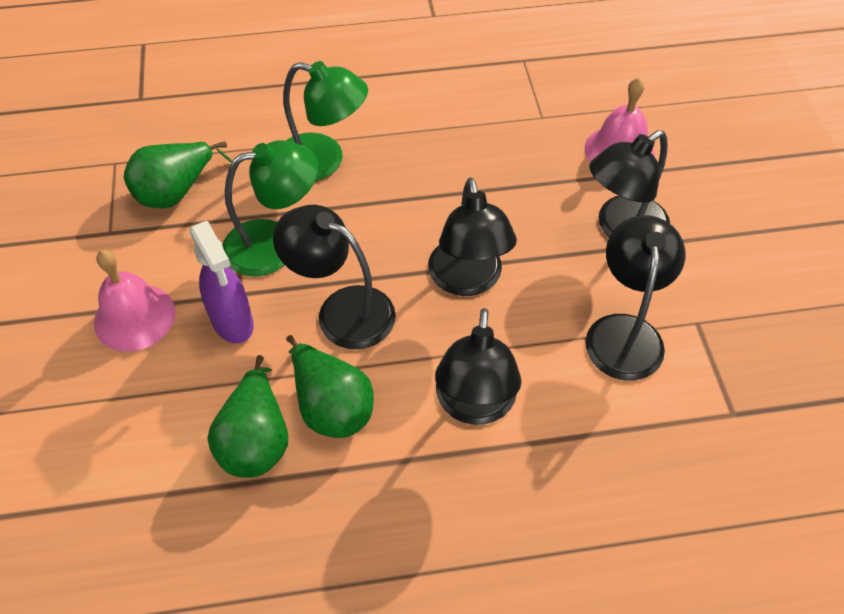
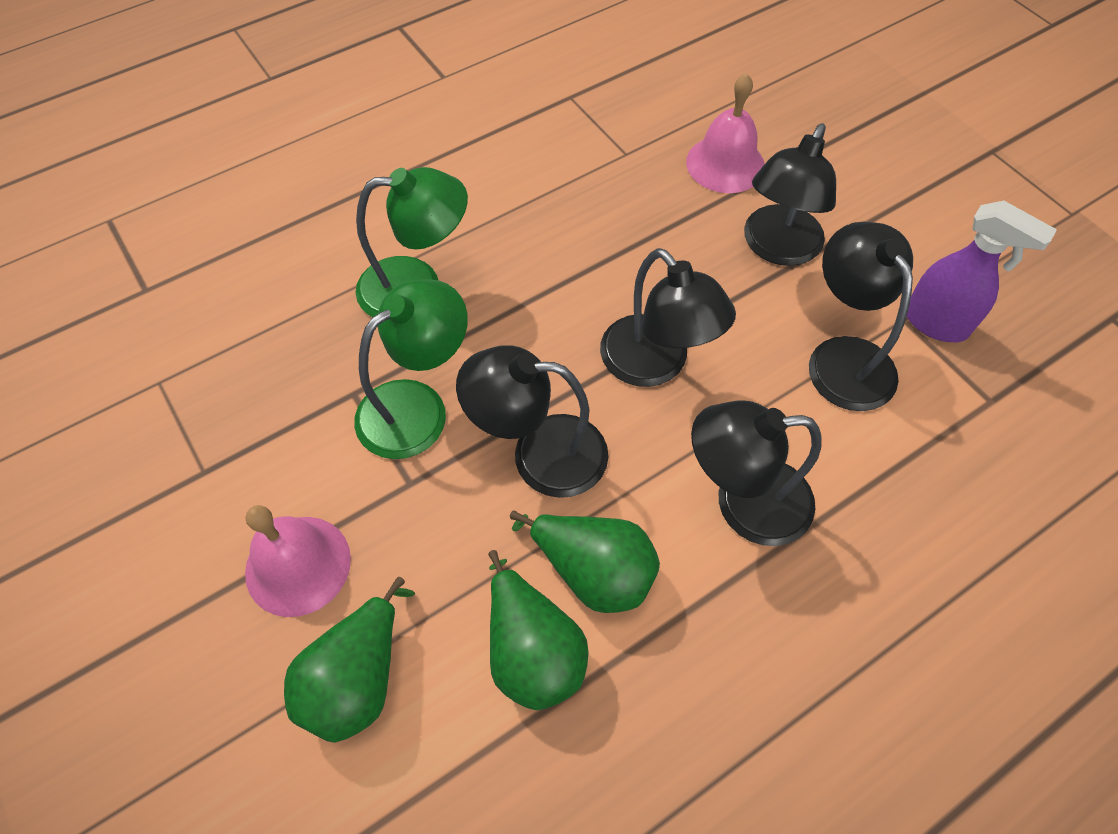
camera: 25 degrees left, 5 degrees up
(176, 192) = (260, 389): green pear -> green pear (357, 679)
(233, 323) = (423, 521): purple spray bottle -> purple spray bottle (936, 324)
(474, 406) = (743, 502): black lamp -> black lamp turned 105 degrees clockwise

